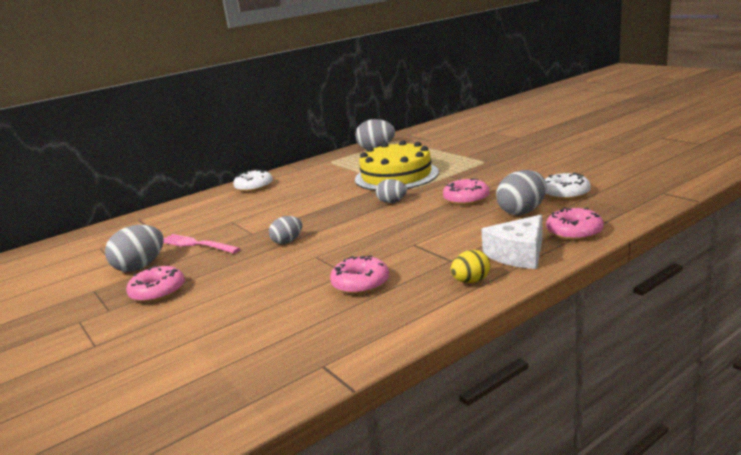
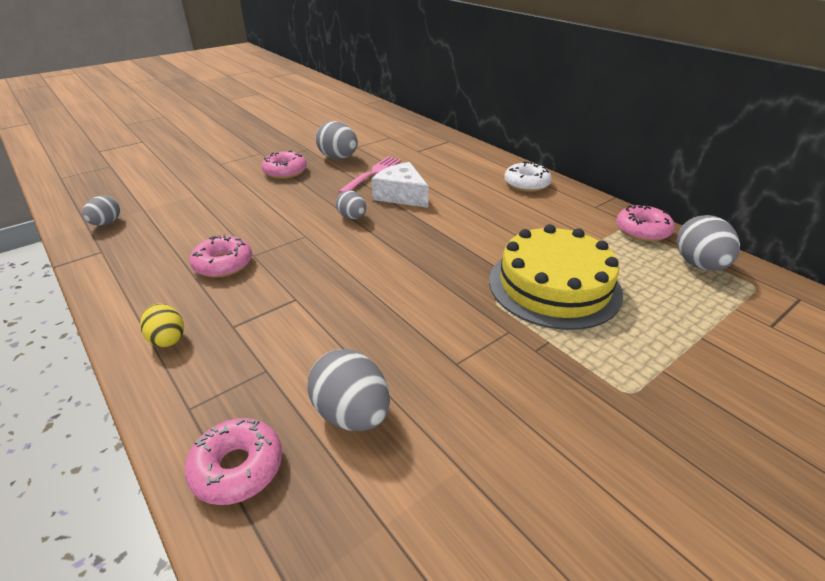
camera: 85 degrees right, 15 degrees up
(392, 202) = (442, 282): grey egg -> grey egg (106, 223)
(466, 199) = (431, 353): pink donut -> pink donut (642, 230)
(518, 254) = (205, 388): white cheese -> white cheese (401, 195)
(565, 193) = (415, 493): white donut -> none

